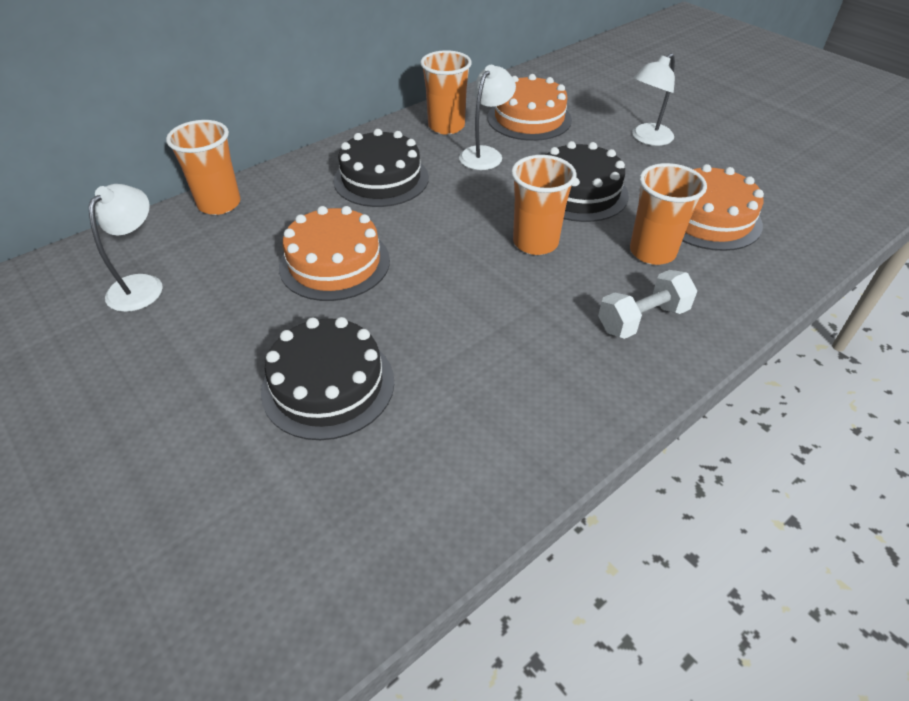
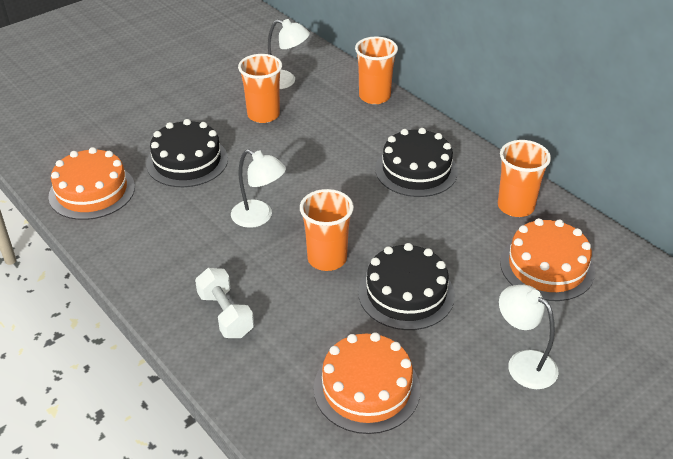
camera: 90 degrees right, 5 degrees down
(334, 263) = (304, 154): orange cake -> orange cake (92, 191)
(485, 154) = (467, 232): white lamp -> white lamp (259, 217)
(652, 252) = (312, 334): orange cup -> orange cup (263, 115)

